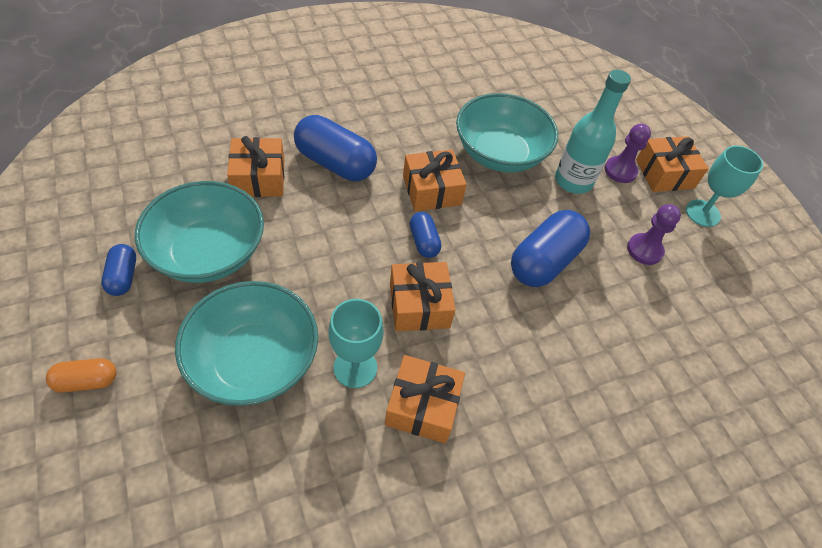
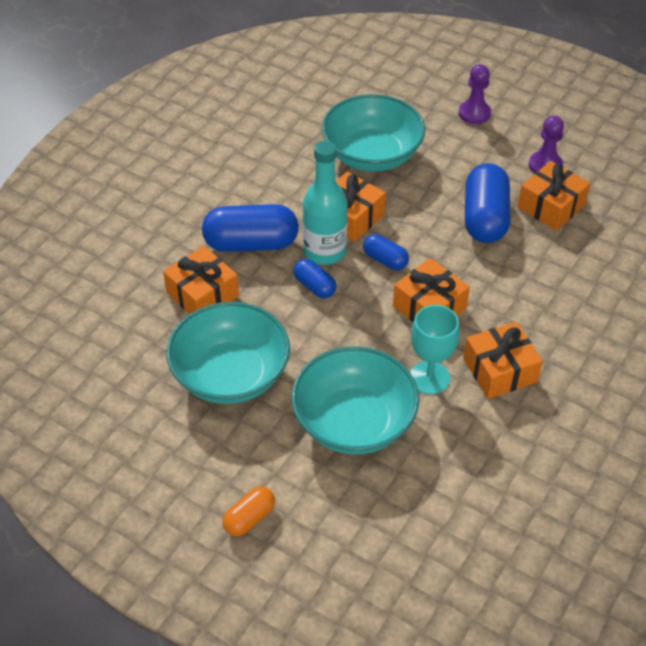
camera: 30 degrees left, 5 degrees down
(123, 277) = (185, 436): blue capsule -> blue capsule (314, 286)
(573, 181) = (448, 143): turquoise bottle -> turquoise bottle (325, 251)
(664, 174) = (508, 96): orange gift -> orange gift (551, 206)
(702, 213) = (560, 111): turquoise goblet -> none

